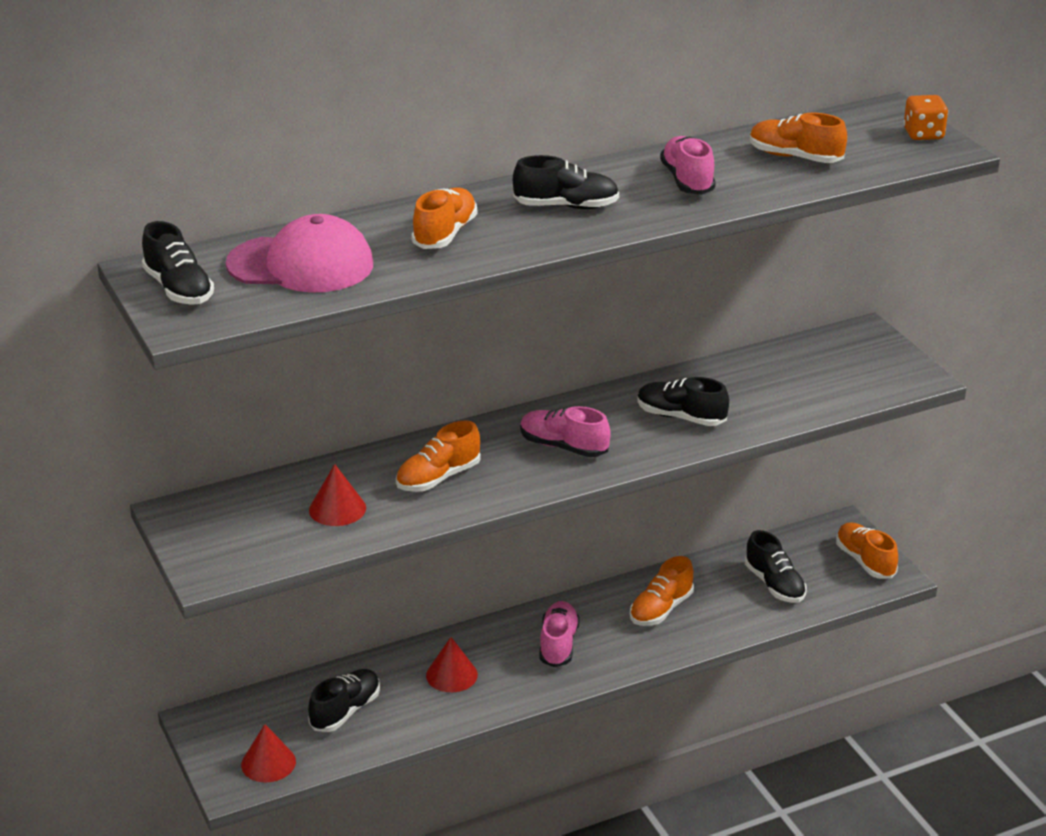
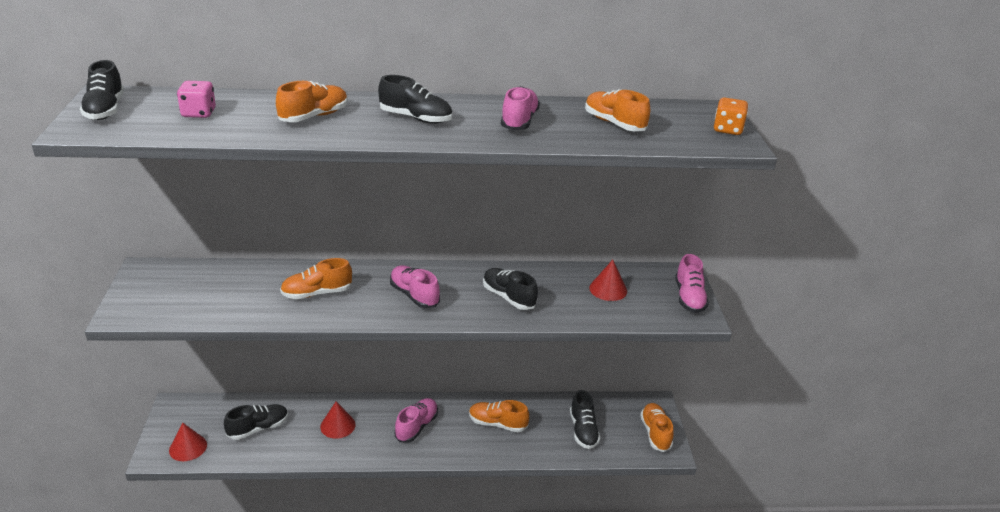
camera: 20 degrees right, 0 degrees up
(301, 265) = (199, 113): pink cap -> pink dice
(337, 509) = (237, 295): red cone -> red cone (608, 289)
(661, 609) = (497, 424): orange shoe -> orange shoe turned 45 degrees clockwise
(892, 359) = (689, 298): none -> pink shoe

